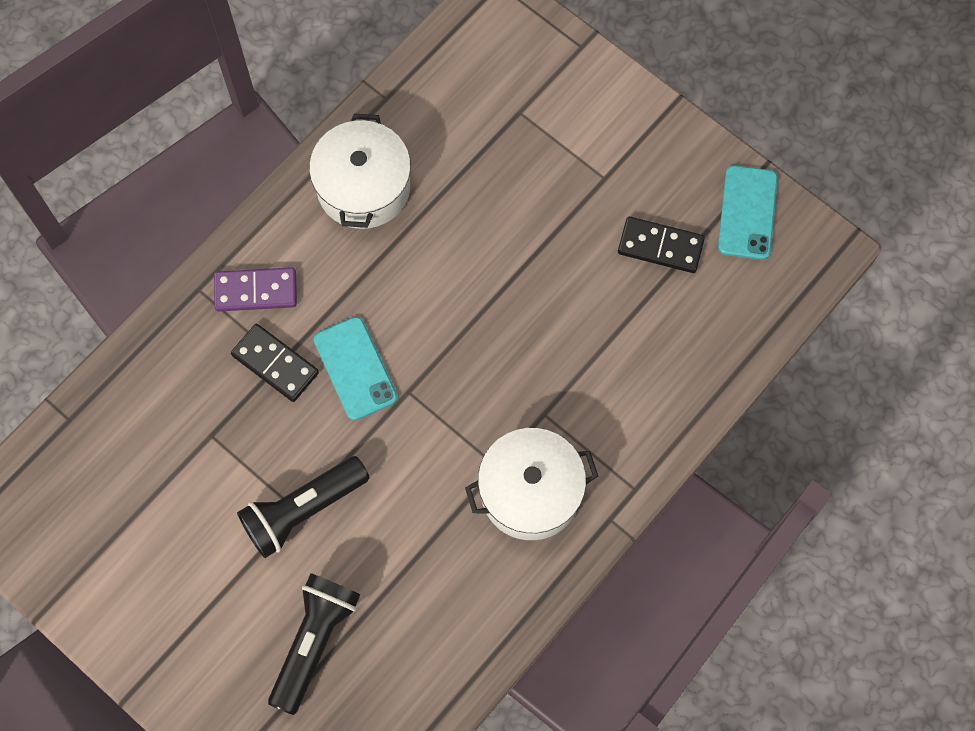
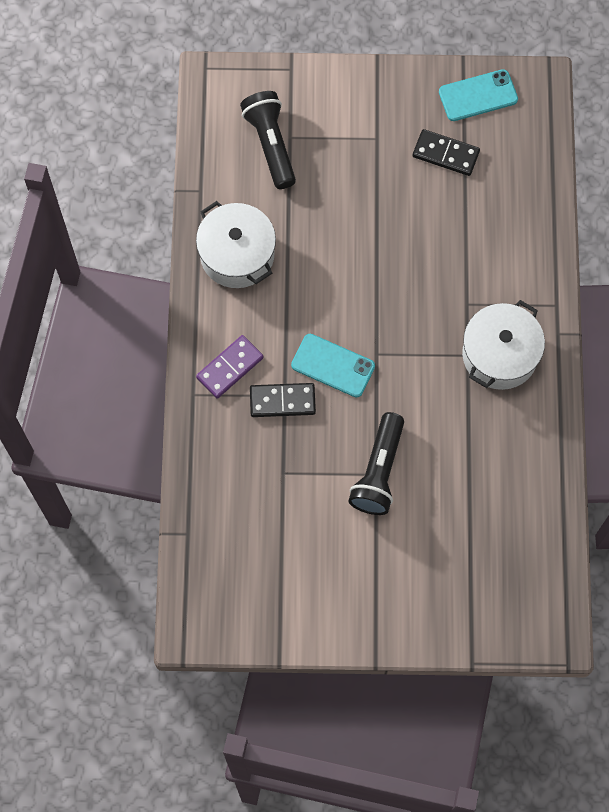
camera: 40 degrees left, 0 degrees up
(314, 641) = (454, 539): black flashlight -> black flashlight (270, 144)
(660, 246) = (446, 154): black domino -> black domino turned 45 degrees clockwise
(747, 213) = (478, 95): turquoise phone -> turquoise phone turned 75 degrees counterclockwise

